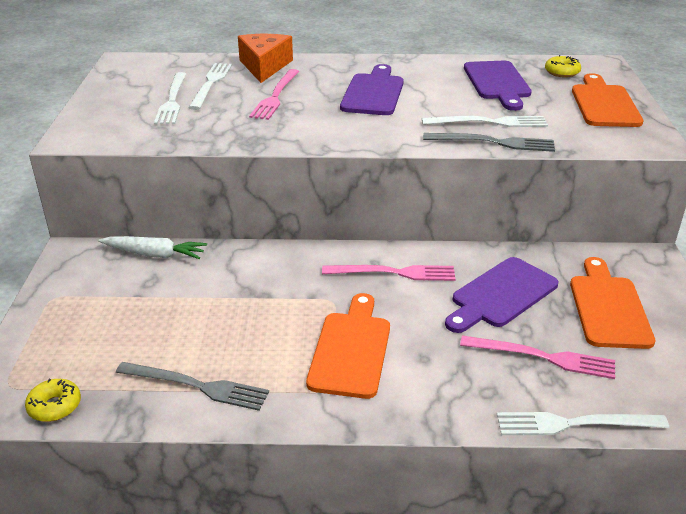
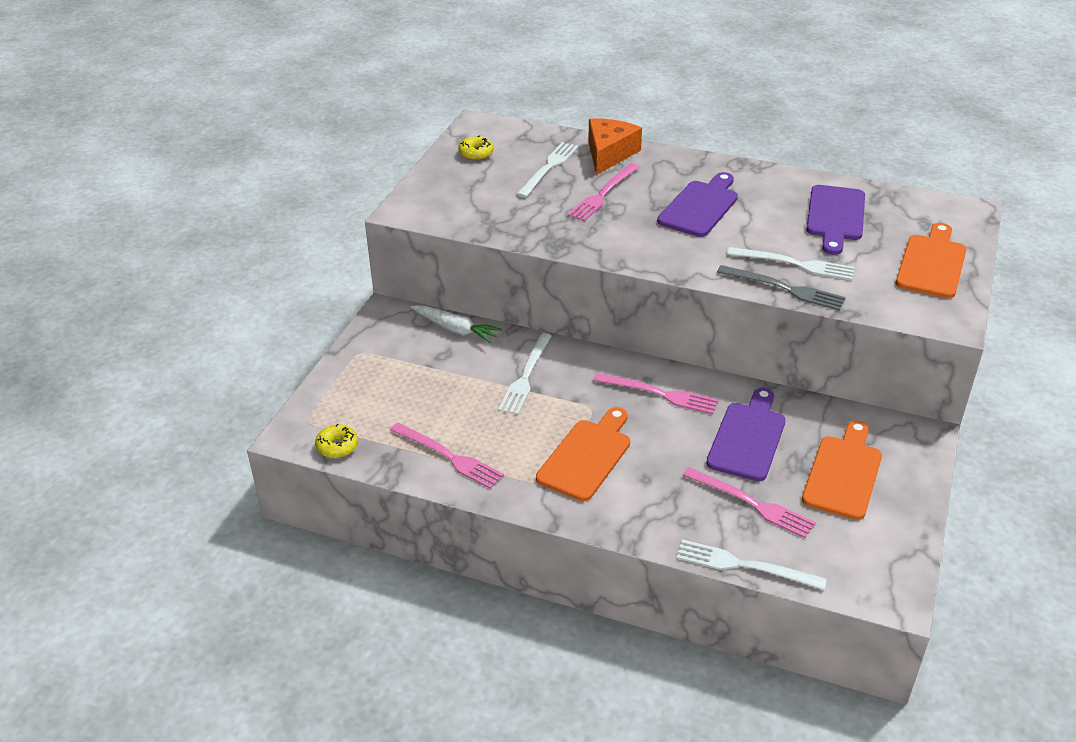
camera: 20 degrees right, 5 degrees up
(172, 100) = (505, 182): white fork -> white fork (526, 376)
(197, 386) = (449, 457): grey fork -> pink fork
(501, 295) = (748, 438): purple cutting board -> purple cutting board turned 135 degrees clockwise
(562, 72) = (915, 214): yellow donut -> yellow donut (476, 153)

